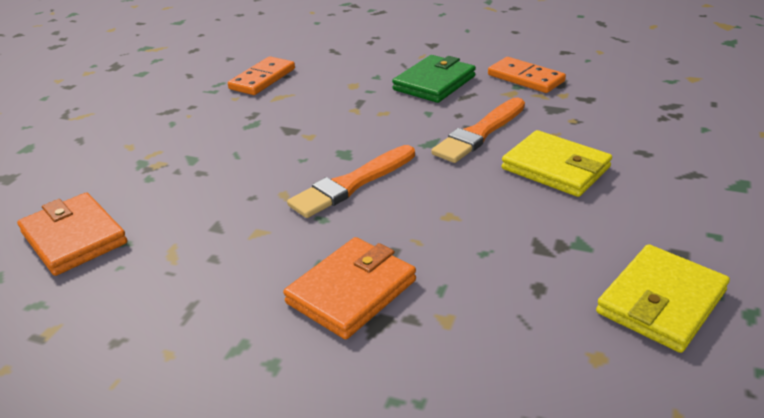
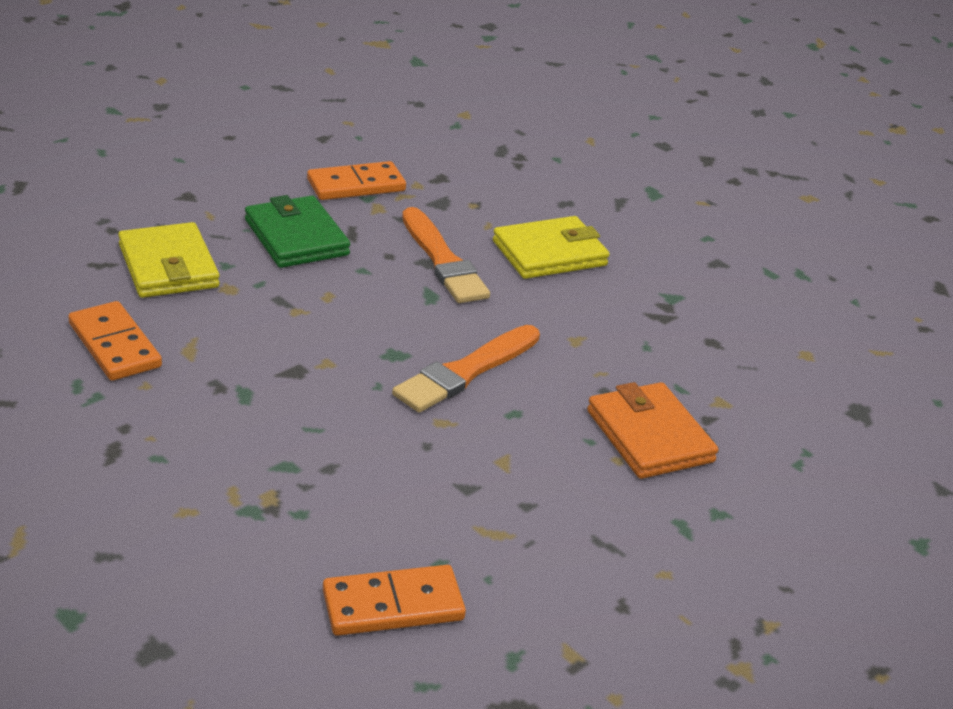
camera: 70 degrees left, 0 degrees up
(74, 238) = (393, 605): orange wallet -> orange domino
(352, 184) = (466, 372): orange brush -> orange brush turned 60 degrees clockwise
(661, 302) = (767, 300): yellow wallet -> yellow wallet (168, 266)

